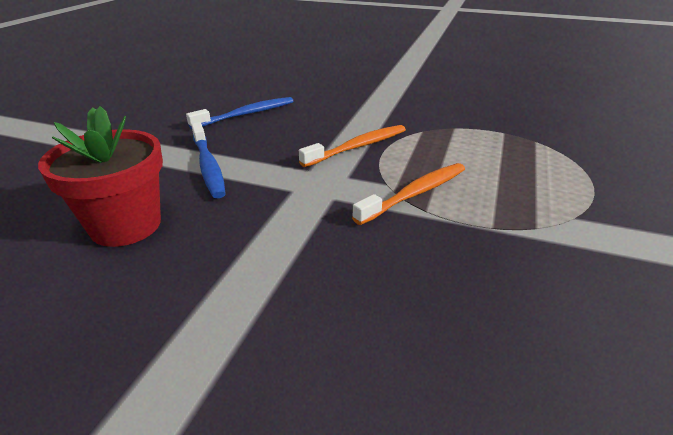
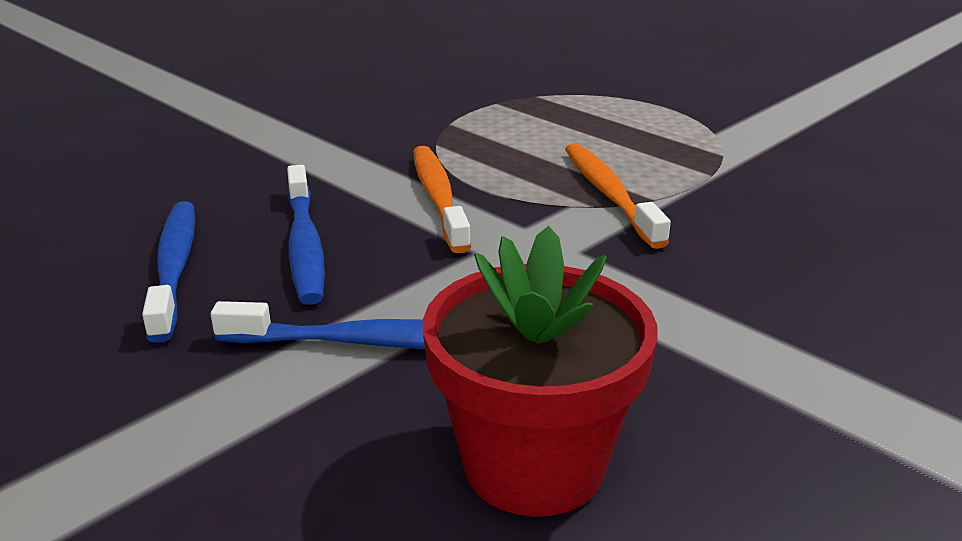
camera: 65 degrees left, 5 degrees down
(282, 131) = (304, 245): none -> blue toothbrush

